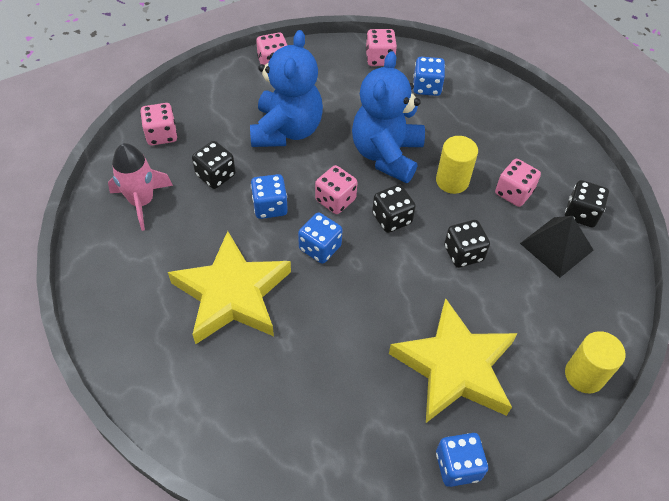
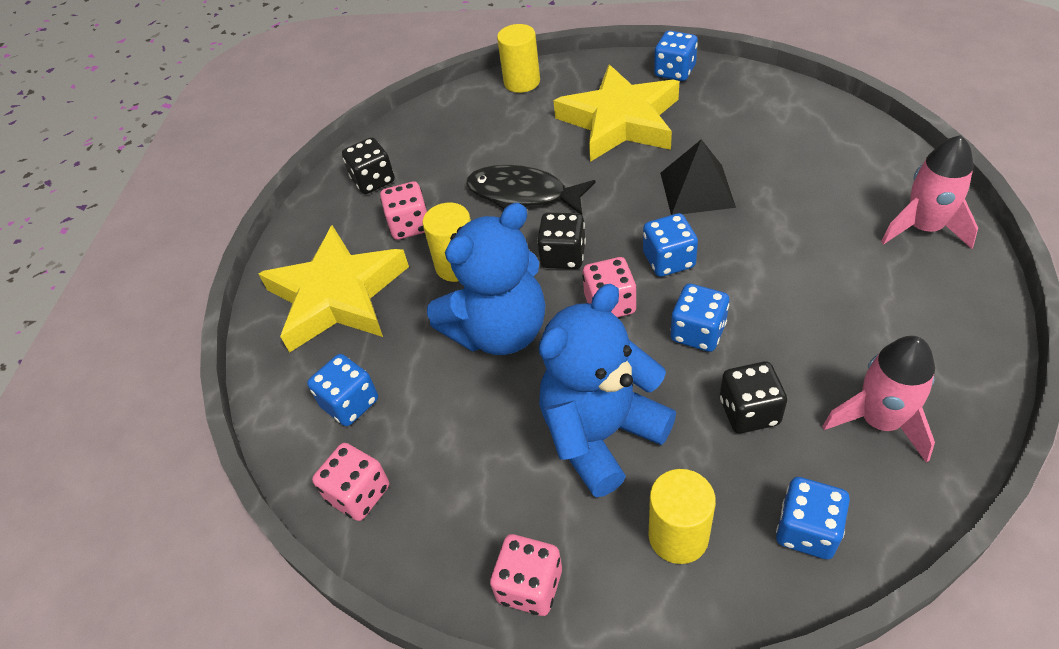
camera: 135 degrees left, 5 degrees down
(151, 362) = (923, 228): none -> pink rocket
(161, 135) = (807, 530): pink dice -> blue dice
(220, 107) = (678, 536): none -> yellow cylinder
(232, 294) = (801, 255): yellow star -> yellow star (337, 295)
(463, 253) = (523, 194): black dice -> black fish
(556, 246) = (431, 165): black pyramid -> black pyramid (697, 189)

